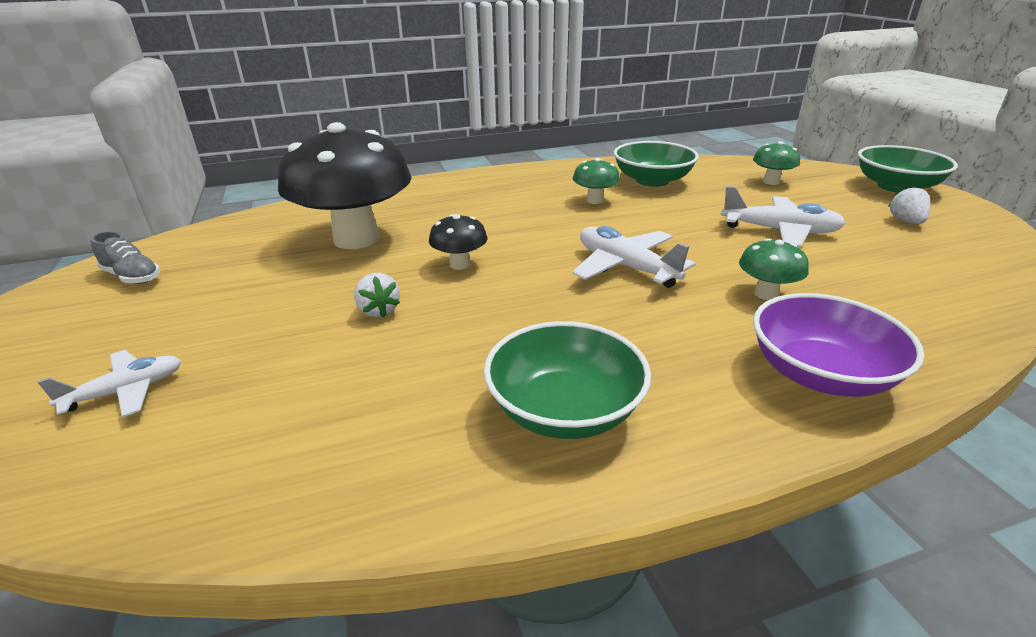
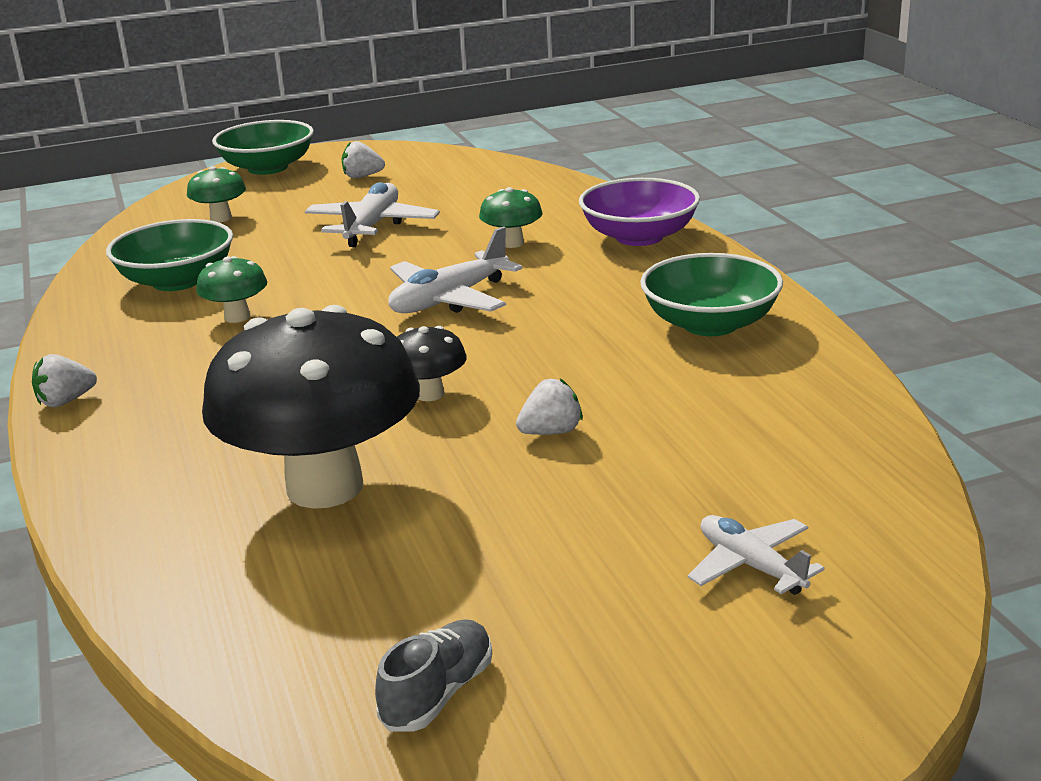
camera: 90 degrees left, 5 degrees down
(490, 174) = (66, 401): none -> white strawberry

